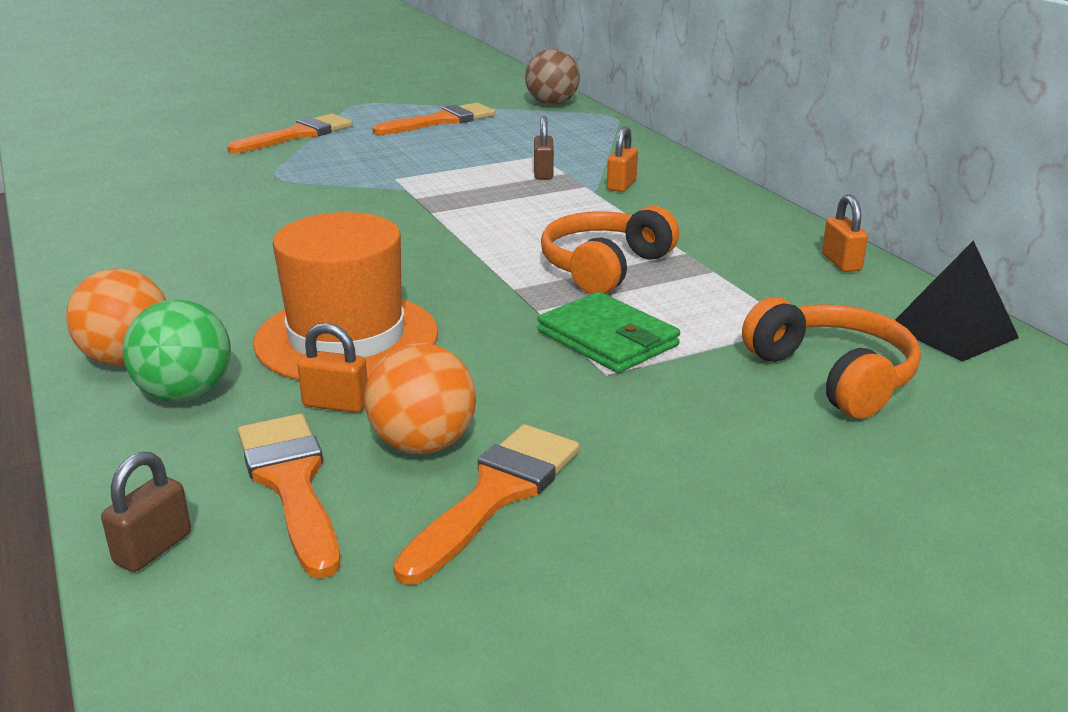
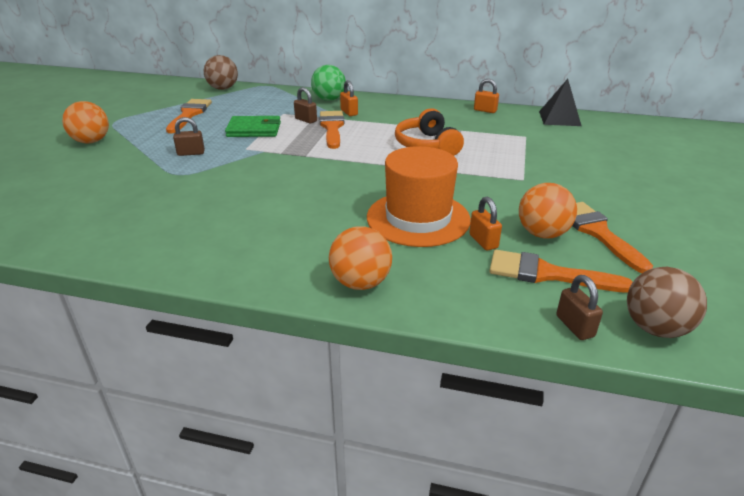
camera: 50 degrees left, 5 degrees up
(185, 394) = (426, 277): green ball -> green ball (329, 99)
(212, 630) = (655, 328): none -> brown ball
(294, 116) = (91, 141): none -> orange ball
(298, 135) = (125, 149): orange brush -> orange brush (332, 127)
(336, 404) = (483, 241): orange padlock -> orange padlock turned 75 degrees counterclockwise
(338, 161) = (191, 153): none -> brown padlock
(608, 339) = (494, 168): green wallet -> green wallet (254, 130)
(833, 376) = (570, 146): orange headphones -> none

